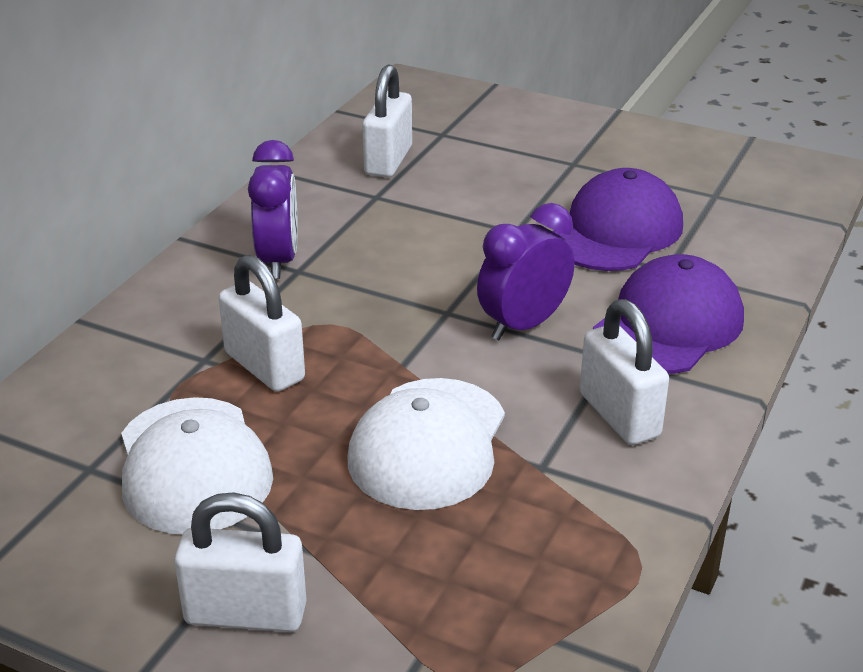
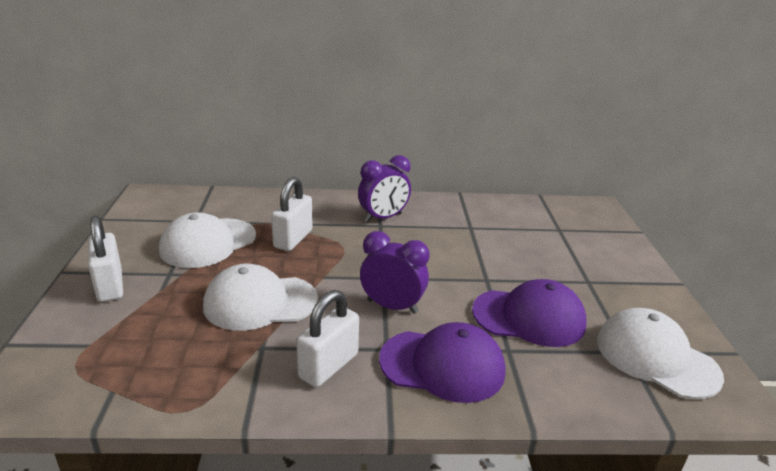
camera: 60 degrees right, 5 degrees down
(388, 161) = (509, 221): white padlock -> none
(734, 183) = (656, 358): none -> white cap

